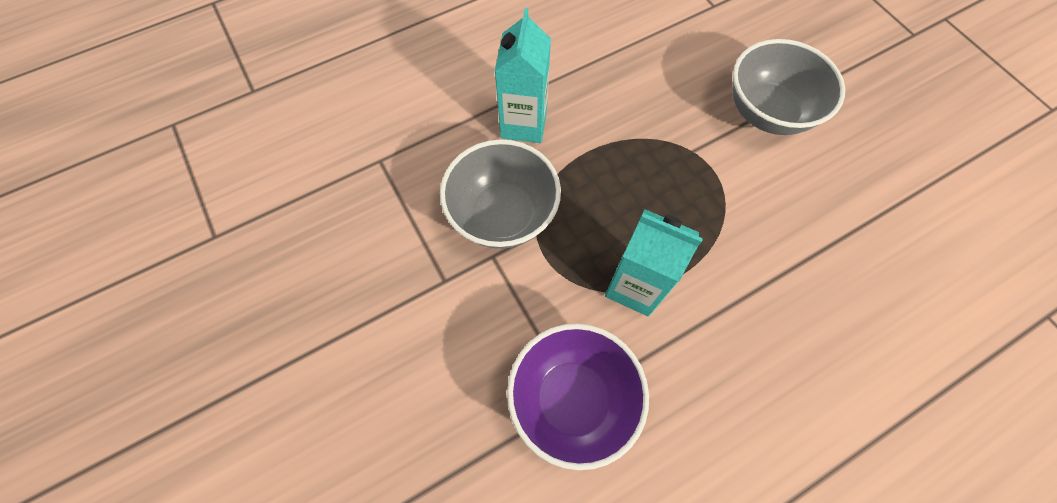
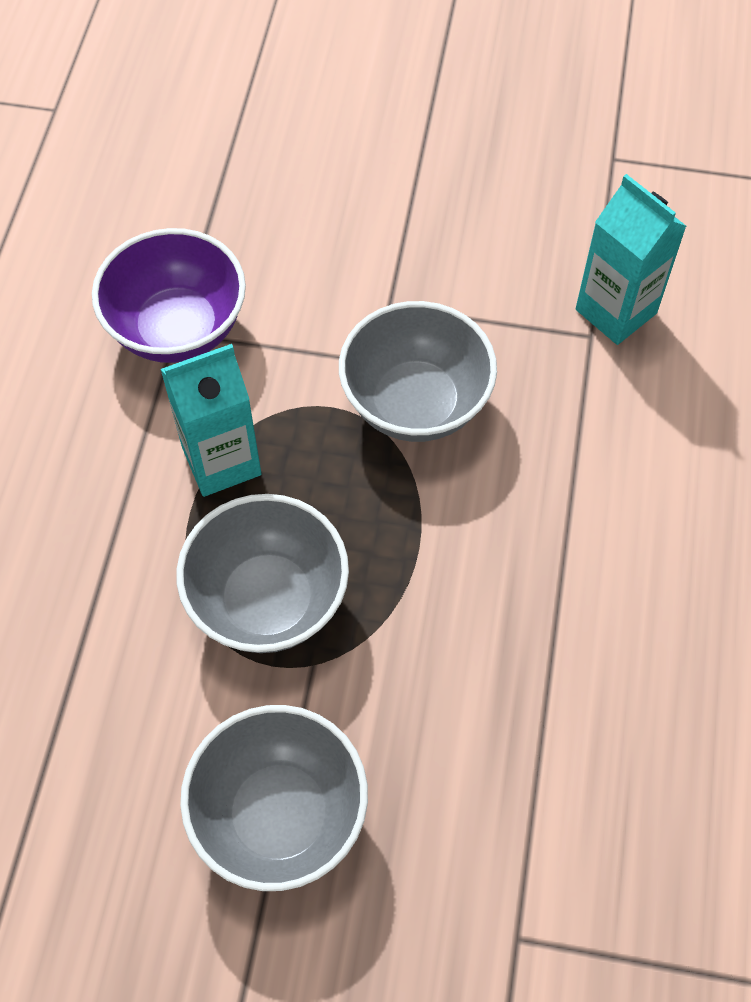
camera: 130 degrees right, 5 degrees down
(524, 124) = (518, 508): turquoise carton -> turquoise carton (616, 311)
(684, 195) = (268, 600): none -> grey bowl

